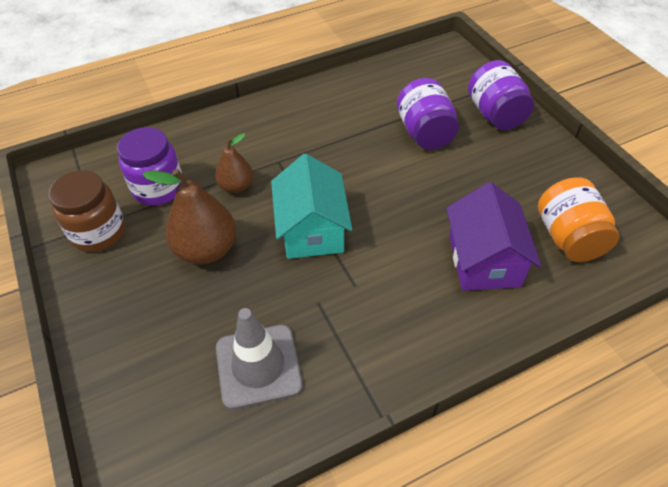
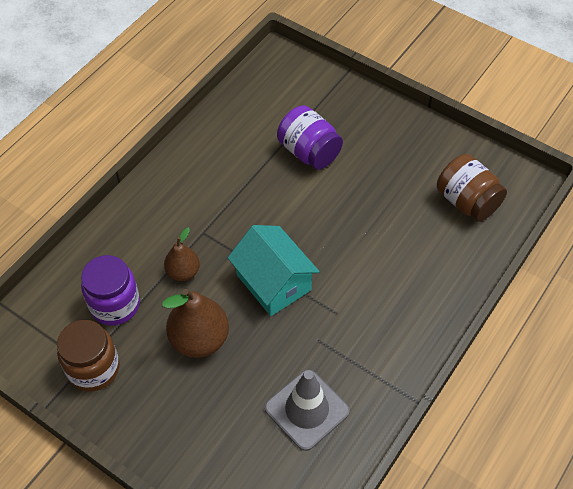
camera: 30 degrees left, 5 degrees up
(484, 260) = (418, 248): purple house -> none
(495, 114) = (356, 110): purple jar -> none
(568, 237) = (467, 201): orange jar -> brown jar

